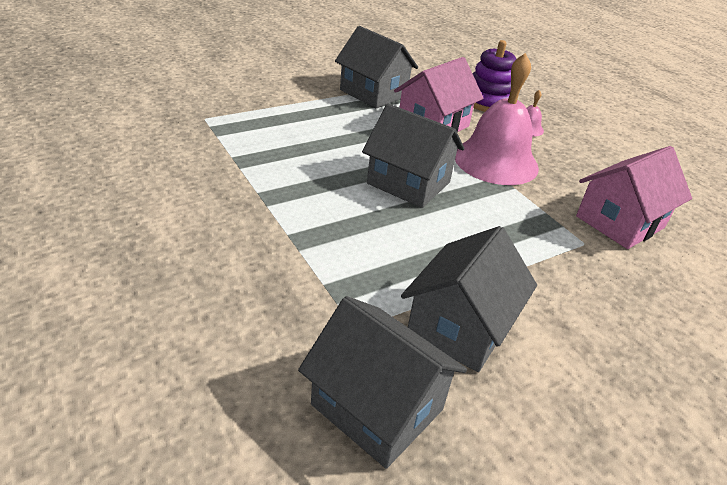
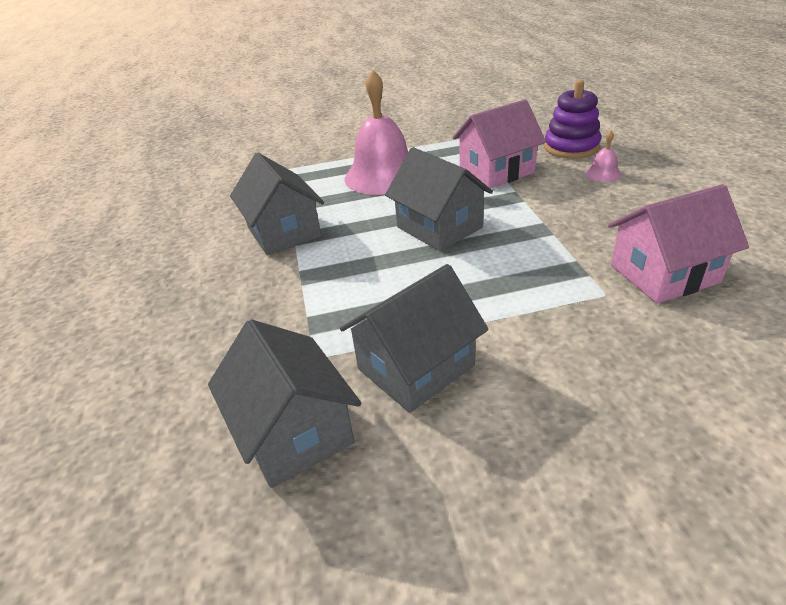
camera: 25 degrees right, 0 degrees up
(373, 93) = (450, 143): grey house -> grey house (284, 232)
(496, 161) = (546, 207): pink bell -> pink bell (383, 175)

